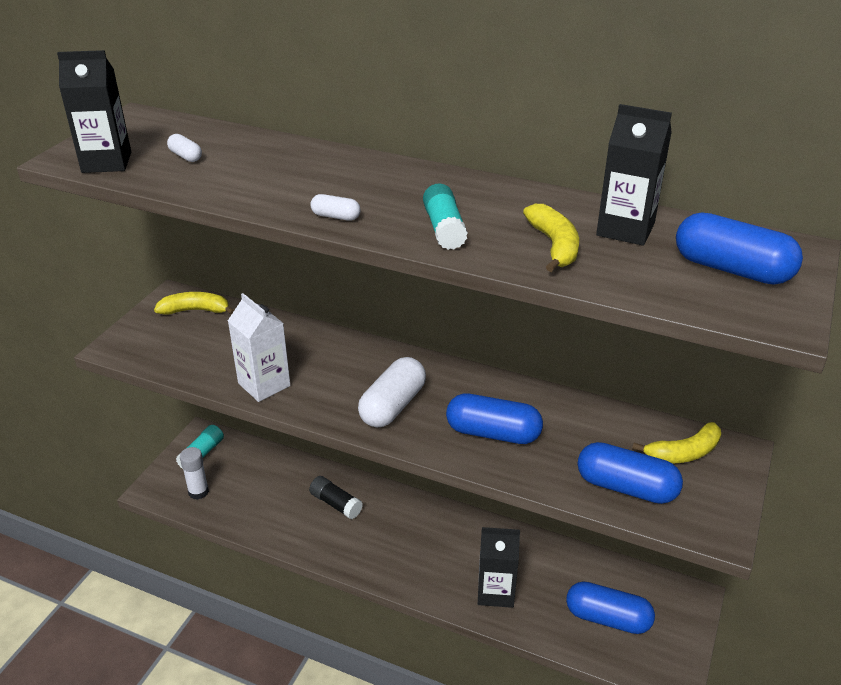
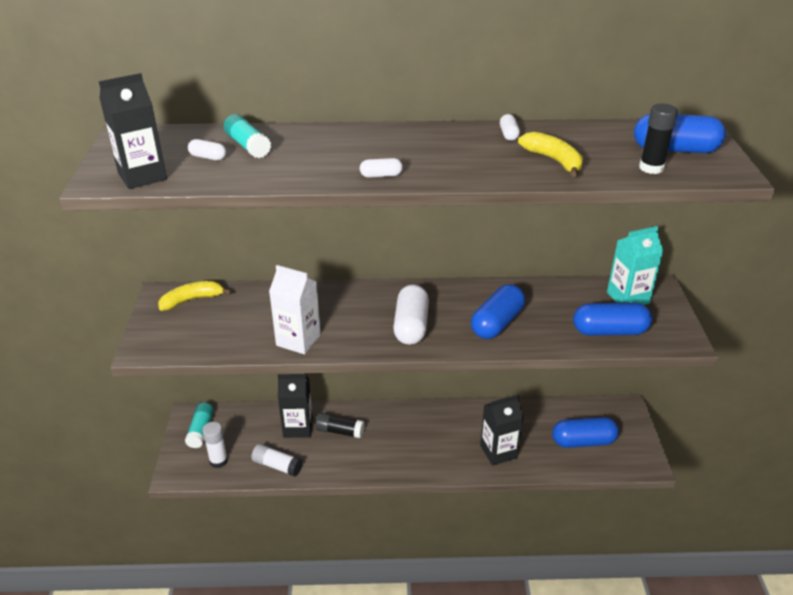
camera: 25 degrees left, 0 degrees up
(250, 518) = (277, 465): none -> white glue stick
(444, 228) = (468, 166): turquoise glue stick -> turquoise glue stick (248, 146)
(493, 433) = (497, 323): blue capsule -> blue capsule turned 45 degrees counterclockwise
(532, 202) = (508, 134): none -> white capsule
(625, 229) = (587, 139): black carton -> black carton (298, 427)
(672, 285) = (651, 168): none -> black glue stick
(683, 453) = (628, 298): yellow banana -> turquoise carton

